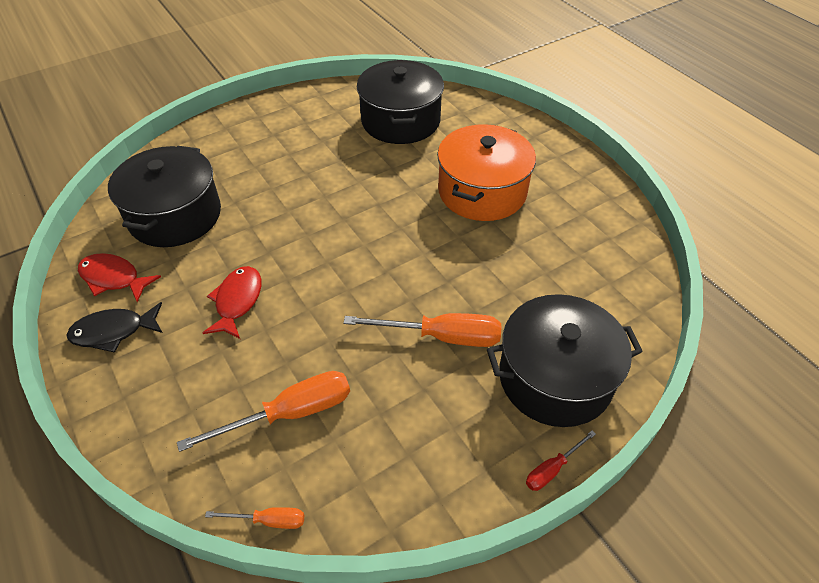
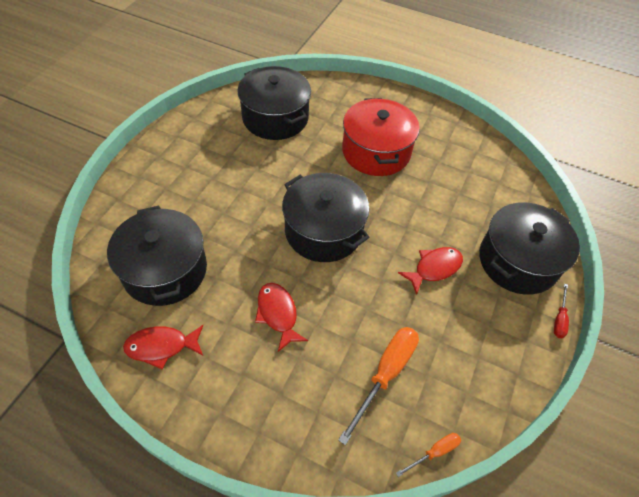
camera: 35 degrees left, 5 degrees up
(113, 331) = (203, 388): black fish -> none
(353, 245) = (323, 231): none -> black pot
(441, 337) = (434, 268): orange screwdriver -> red fish
(482, 191) = (376, 151): orange pot -> red pot

